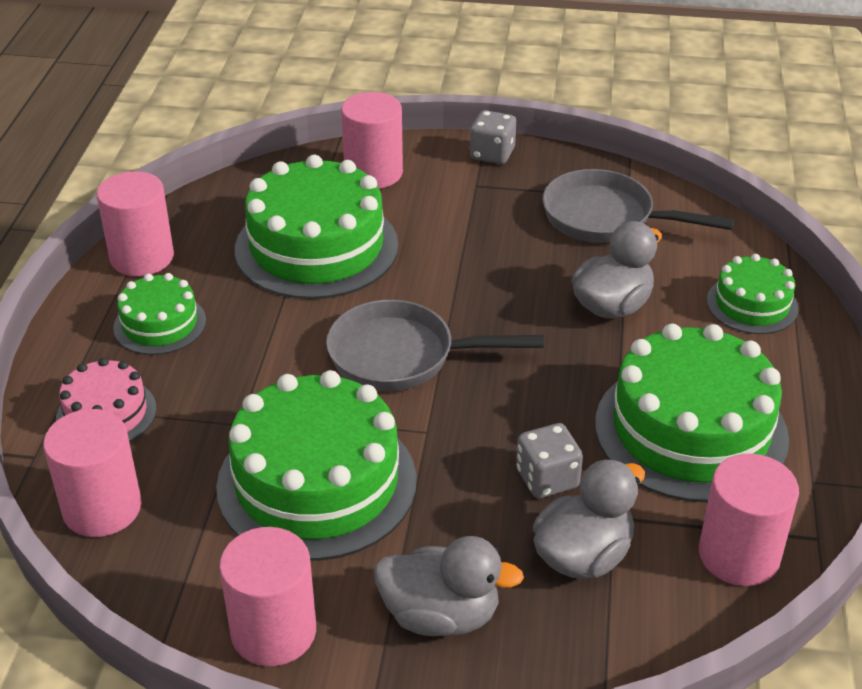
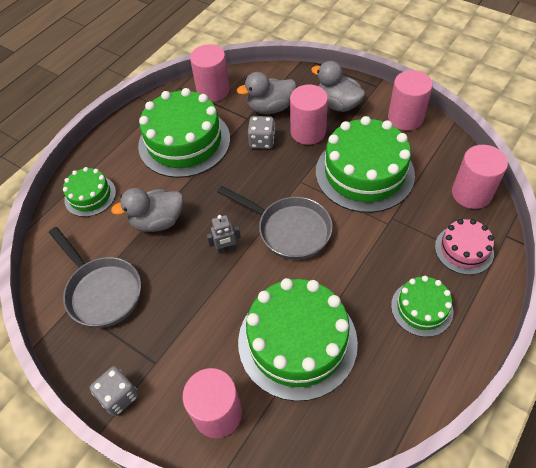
camera: 150 degrees left, 15 degrees up
(142, 257) = (423, 382): pink cylinder -> pink cylinder (308, 132)
(480, 305) = (226, 249): none -> grey robot

